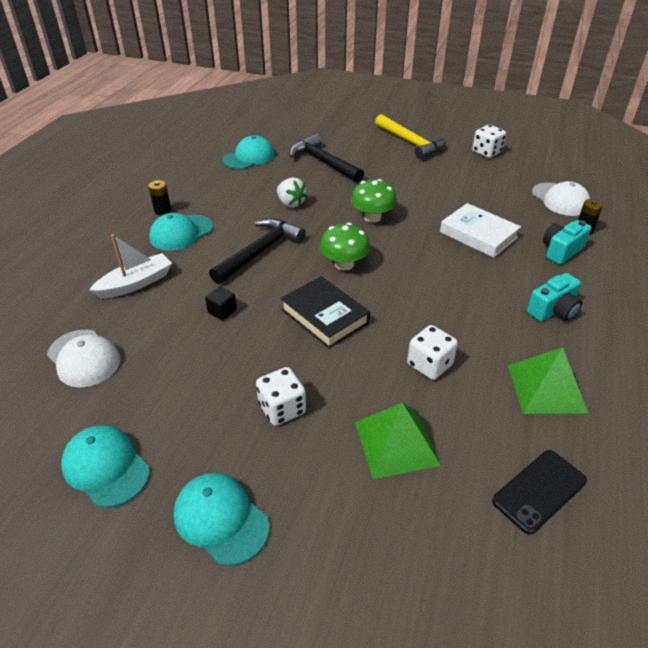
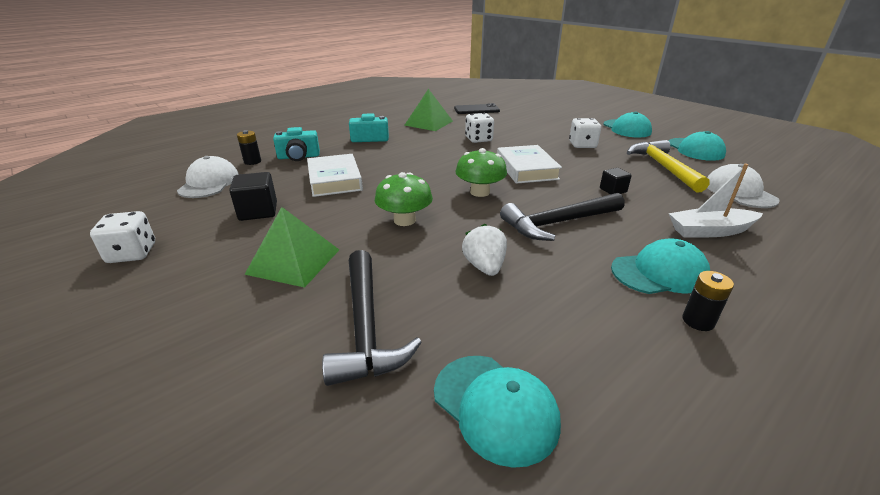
camera: 150 degrees left, 10 degrees down
(249, 157) = (495, 407): turquoise cap -> turquoise cap turned 120 degrees counterclockwise
(325, 316) = (526, 169): black book -> white book
(396, 443) = (526, 127): green pyramid -> green pyramid (293, 261)
(410, 143) = (174, 314): yellow hammer -> yellow hammer (663, 167)
(476, 192) = (258, 211): none -> black cube

